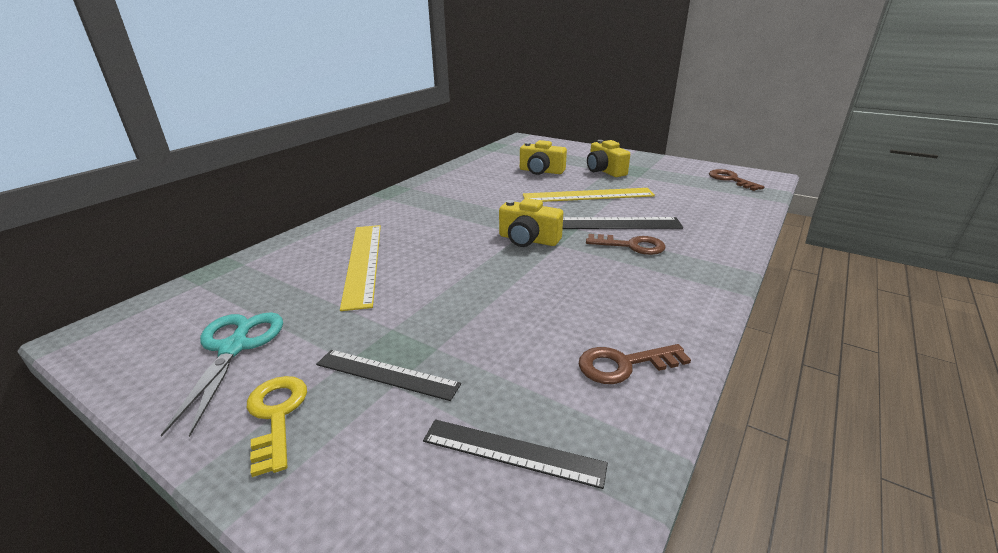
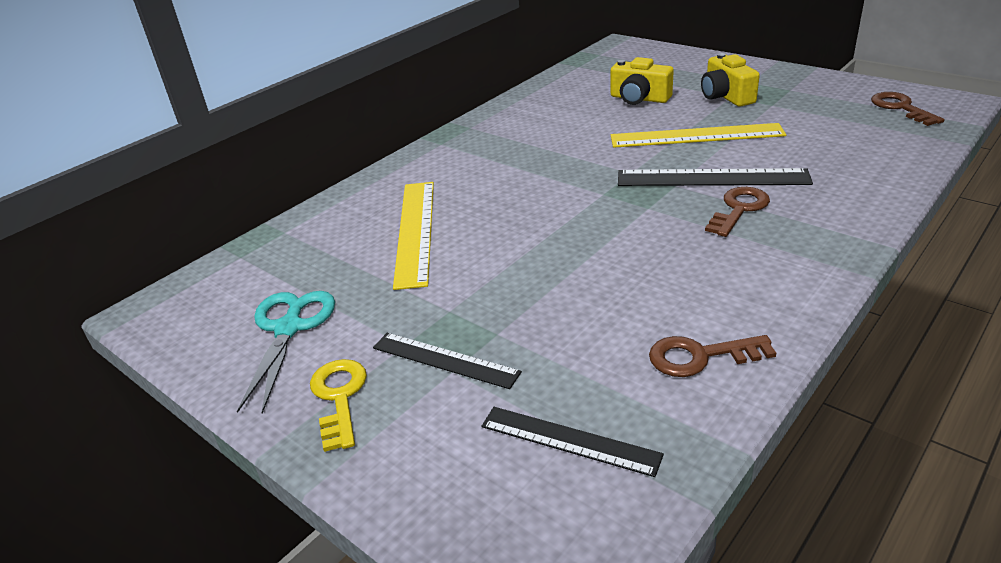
camera: 10 degrees right, 5 degrees up
(528, 240) = (611, 201): yellow camera -> none
(631, 246) = (739, 209): brown key -> brown key turned 75 degrees counterclockwise

